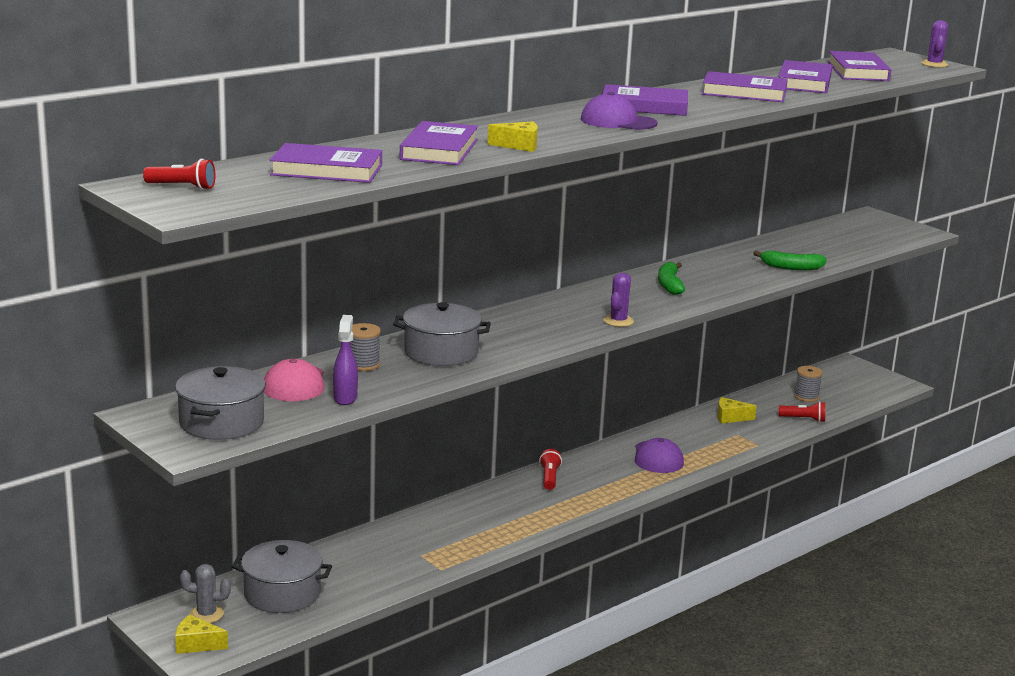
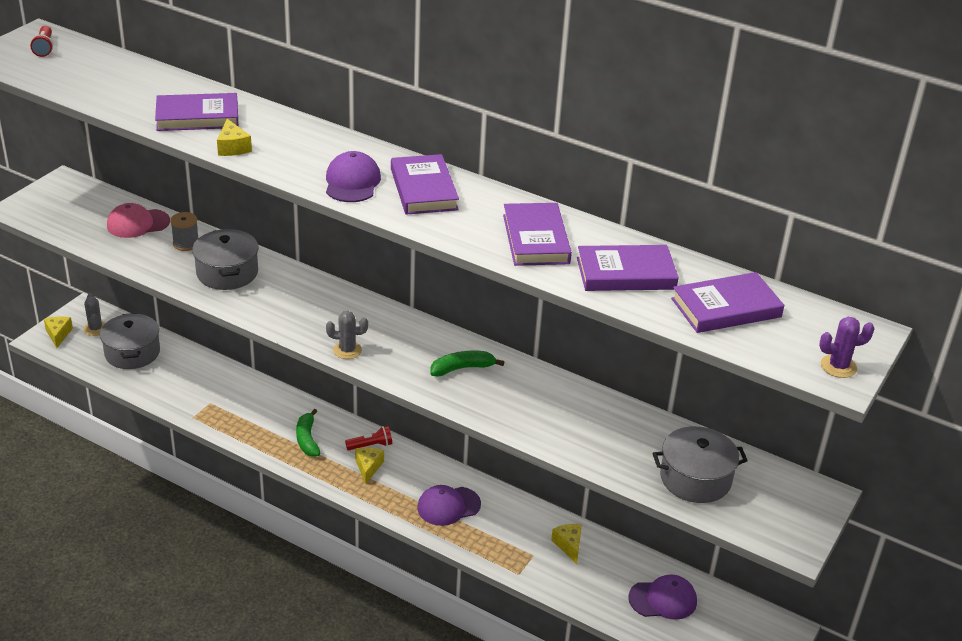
camera: 70 degrees right, 15 degrees up
(221, 422) = (61, 211): grey pot -> grey pot (695, 478)
(326, 170) = (113, 85): purple book -> none
(345, 398) = (120, 249): purple spray bottle -> none
(582, 485) = (368, 467): none -> yellow cheese
(618, 321) = (347, 350): purple cactus -> grey cactus
(791, 267) = (575, 444): green banana -> green banana (307, 439)
(804, 419) = (602, 603): red flashlight -> none
(806, 397) = (663, 599): grey spool -> purple cap

